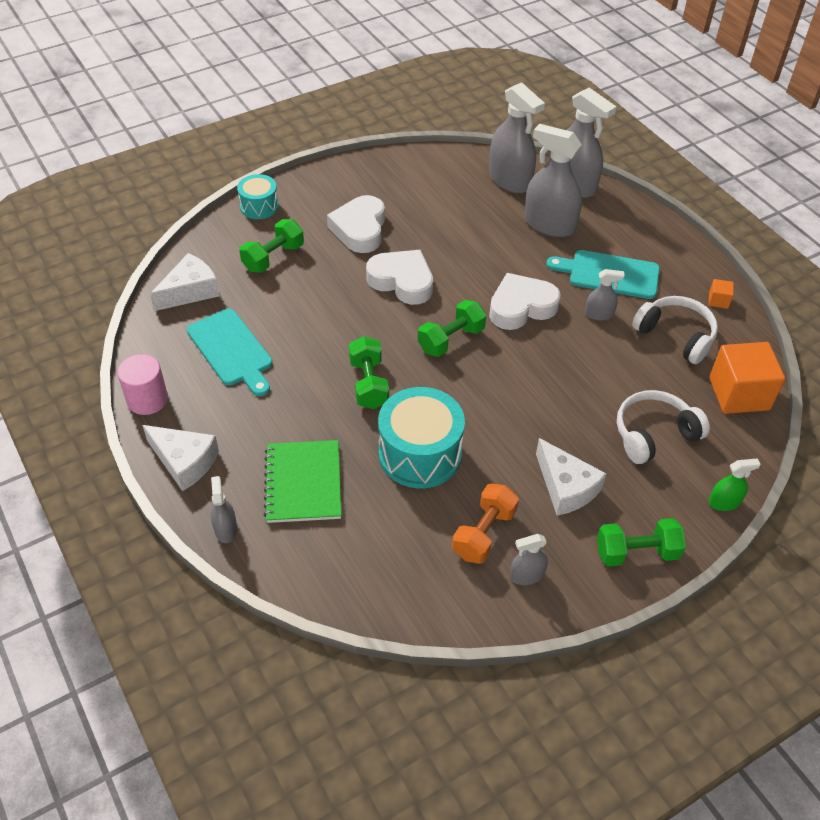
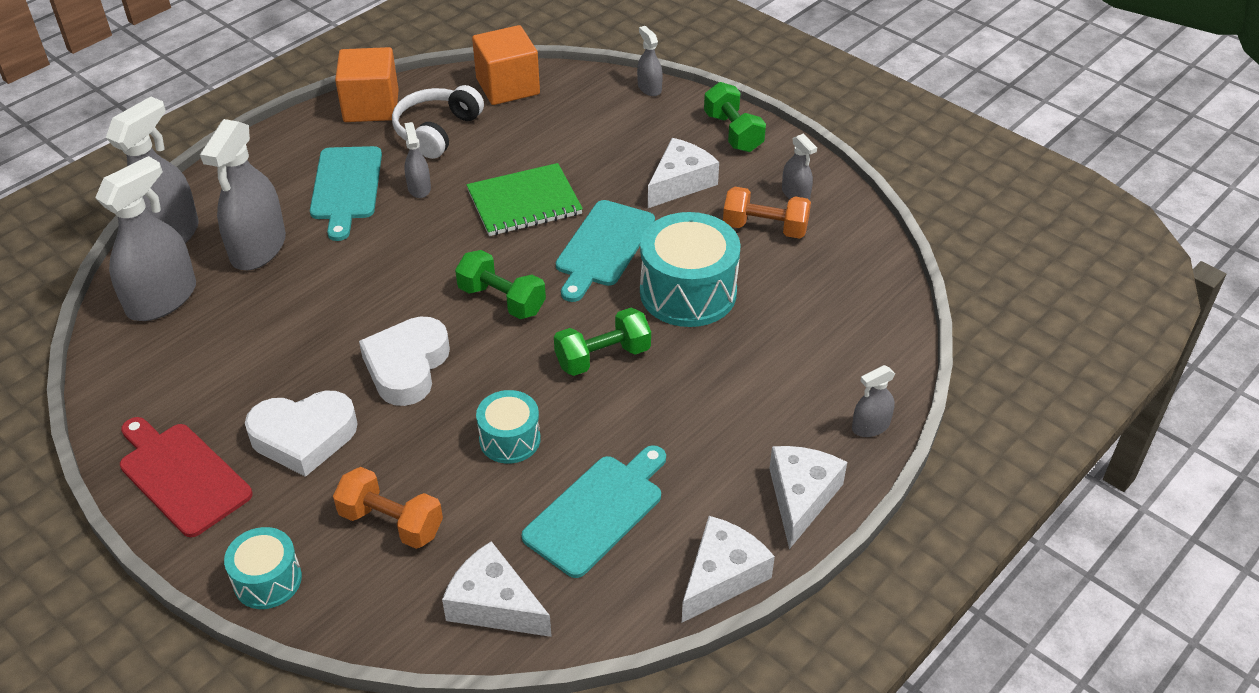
camera: 105 degrees left, 5 degrees down
(147, 399) = (722, 576): pink cylinder -> white cheese
(273, 257) = (391, 522): green dumbbell -> orange dumbbell
(303, 483) = (774, 377): green notebook -> green notebook (524, 202)
(313, 320) = (510, 439): none -> turquoise drum
(352, 180) = (182, 476): none -> red cutting board
(493, 412) = (603, 247): none -> turquoise cutting board
(521, 307) = (425, 250): white heart -> none
(654, 434) = (585, 134): white headphones -> none
(718, 300) = (371, 106): orange cube -> orange cube, size x2.32
(724, 502) = (649, 88): green spray bottle -> grey spray bottle

